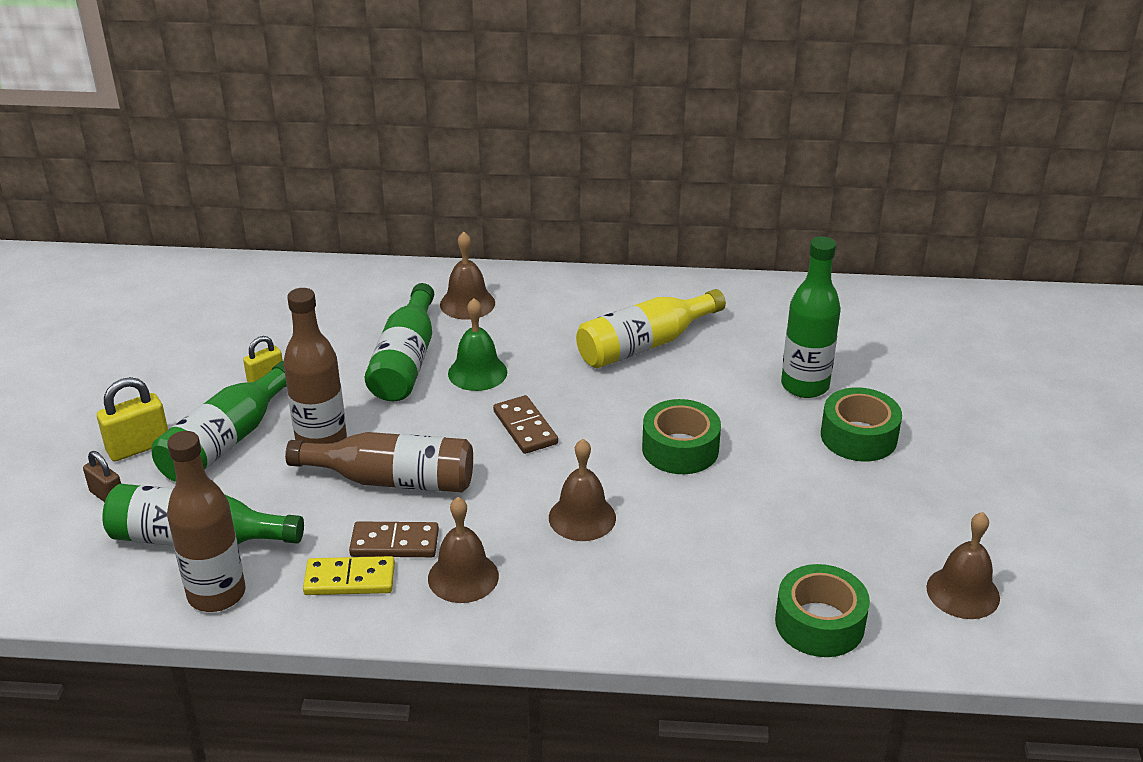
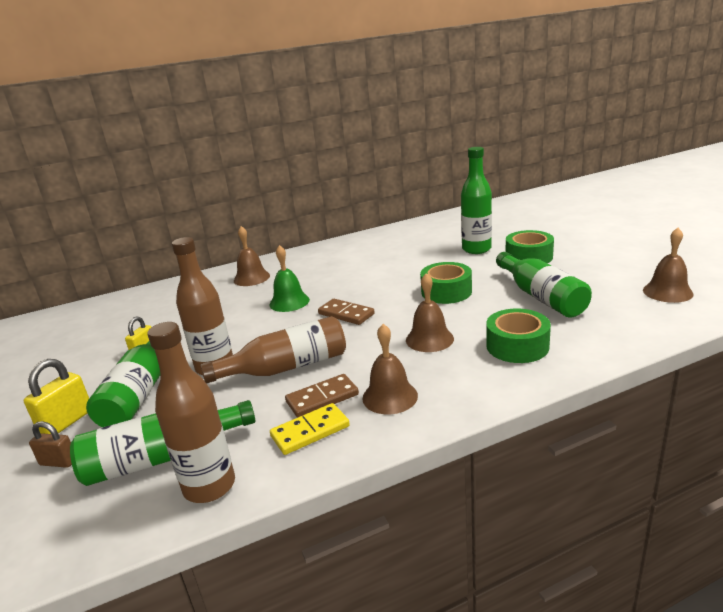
camera: 25 degrees left, 10 degrees down
(406, 361) = (237, 312): green bottle -> green bottle (541, 297)
(645, 345) = (374, 261): yellow bottle -> none
(819, 623) = (623, 331): green tape -> green tape (517, 346)

